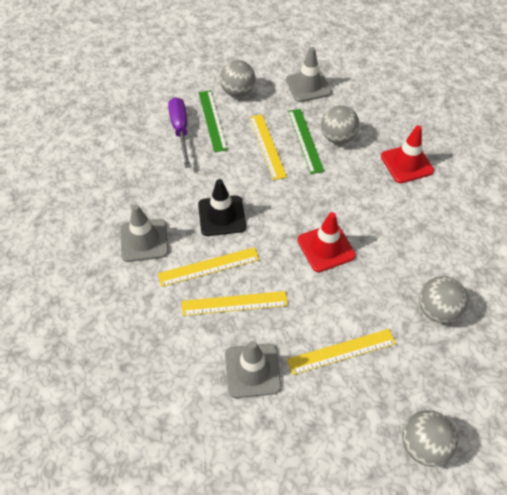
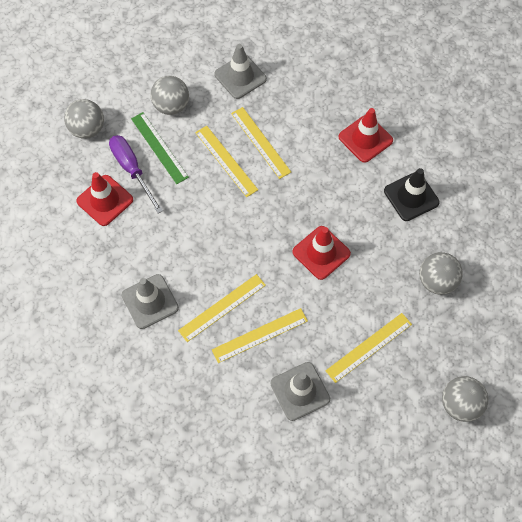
camera: 20 degrees left, 10 degrees up
(145, 147) = (105, 200): none -> red traffic cone
(221, 216) = (212, 251): black traffic cone -> black traffic cone (411, 196)
(305, 140) = (260, 142): green ruler -> yellow ruler
(337, 138) = (291, 130): grey ball -> grey ball (87, 129)

